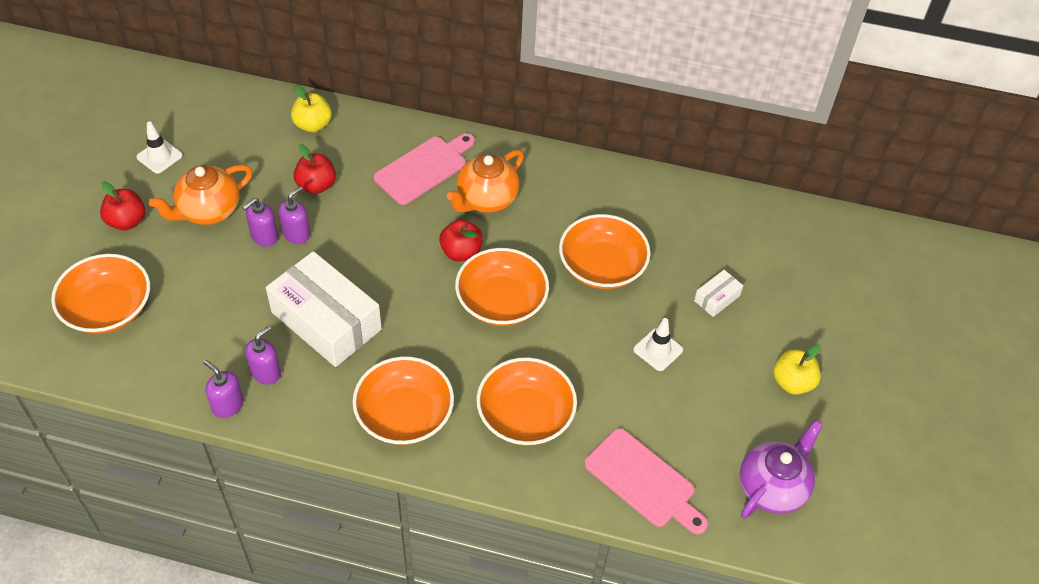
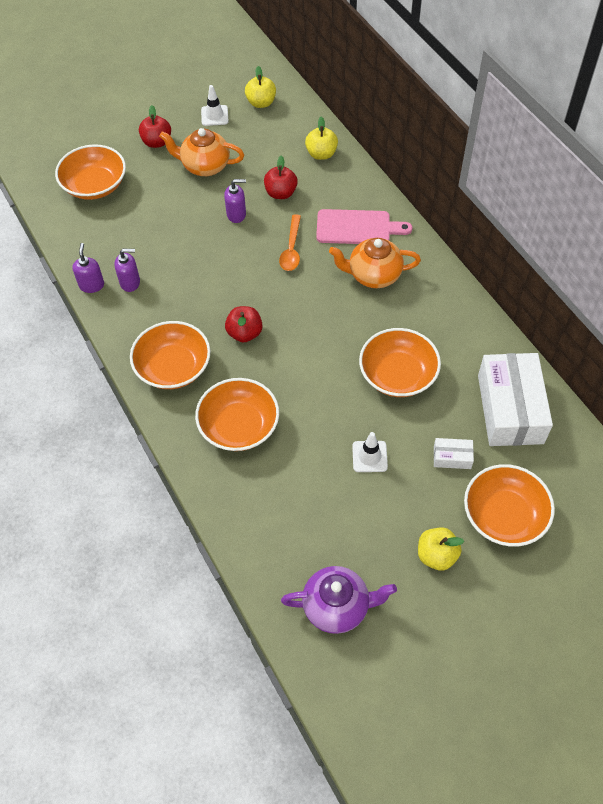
camera: 50 degrees right, 5 degrees up
(194, 114) = (261, 103): none -> yellow apple
(264, 237) = (217, 203): purple soap dispenser -> none
(326, 321) = (194, 278): white box -> white box (510, 409)
(387, 228) = (291, 249): none -> orange spoon
(461, 252) = (318, 297): red apple -> red apple (245, 333)
(501, 301) = (307, 346): orange bowl -> orange bowl (504, 515)
(643, 481) = (261, 527): pink cutting board -> none

